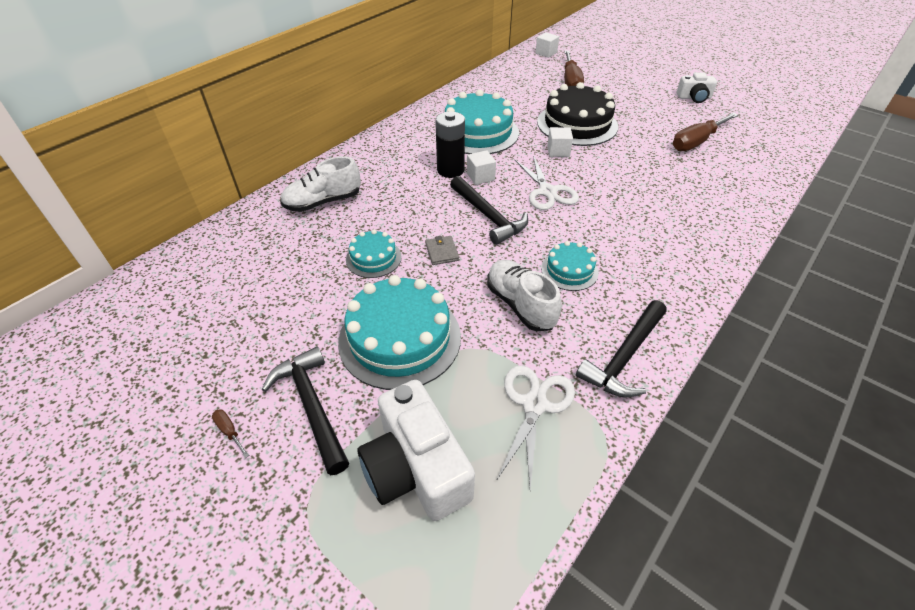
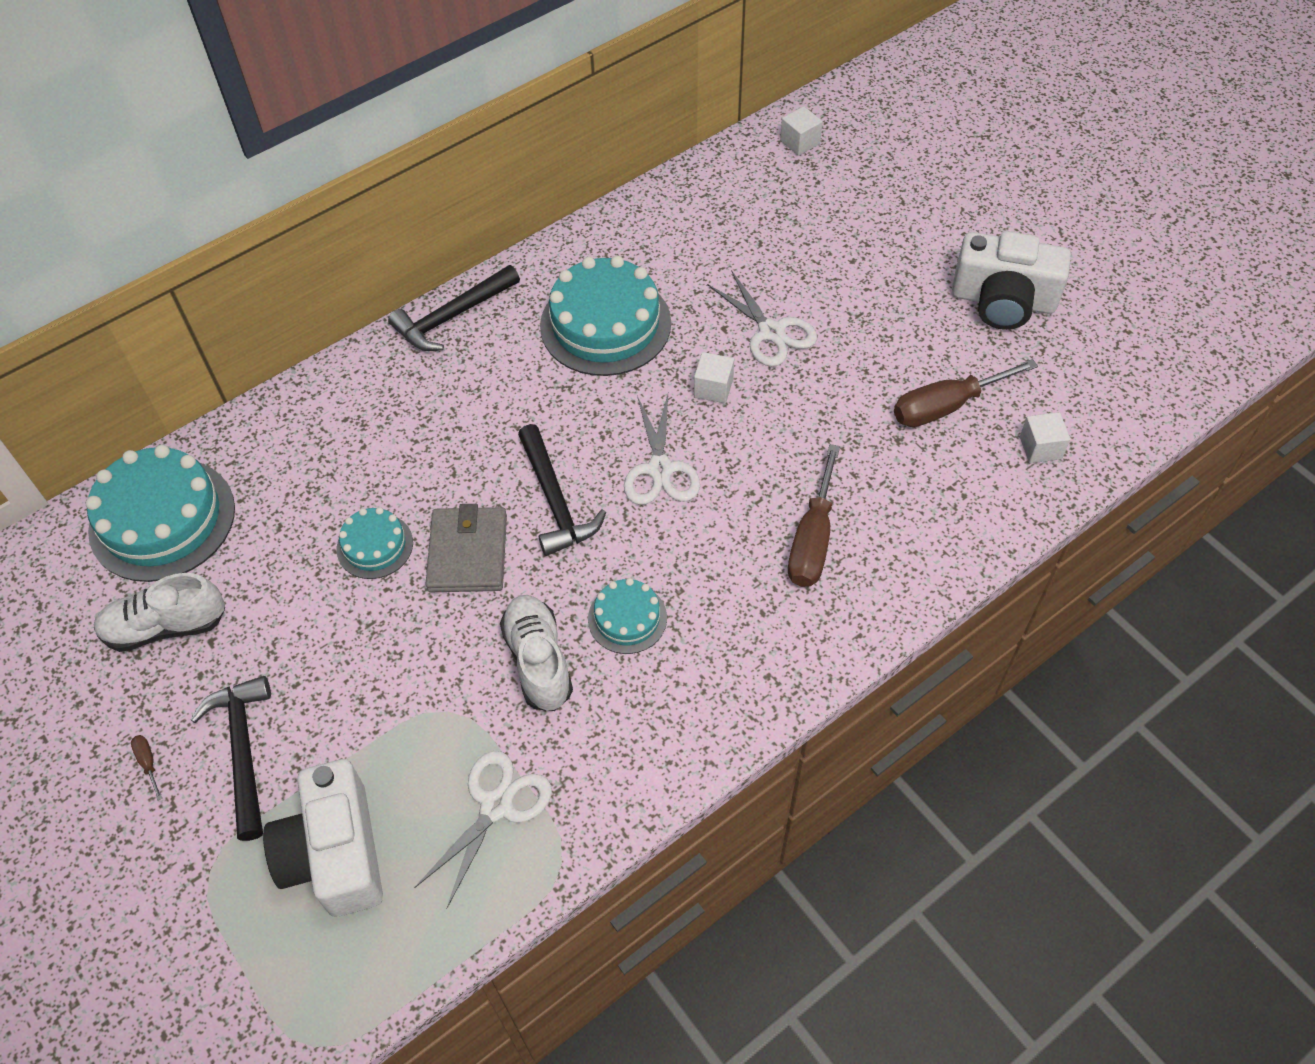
camera: 15 degrees right, 10 degrees up
(323, 202) = (335, 431): white shoe -> white shoe (166, 626)
(400, 338) = (370, 680): turquoise cake -> turquoise cake (162, 519)
(442, 252) = (468, 553): grey wallet -> grey wallet, size x1.93
(450, 170) = (534, 399): black battery -> none
(480, 177) = (573, 421): white cube -> white cube (1040, 448)
(570, 81) = (809, 226): brown screwdriver -> brown screwdriver (812, 539)
(577, 124) = (771, 332): black cake -> white scissors
(624, 357) = (635, 766): black hammer -> black hammer (452, 317)
(694, 97) = (1003, 301): white camera -> white camera, size x1.81

